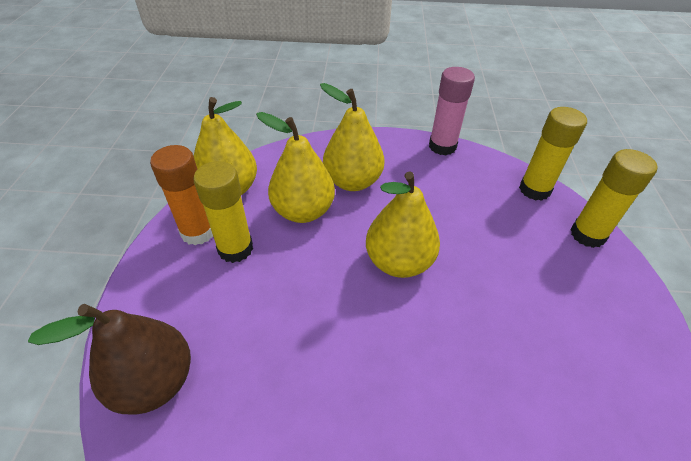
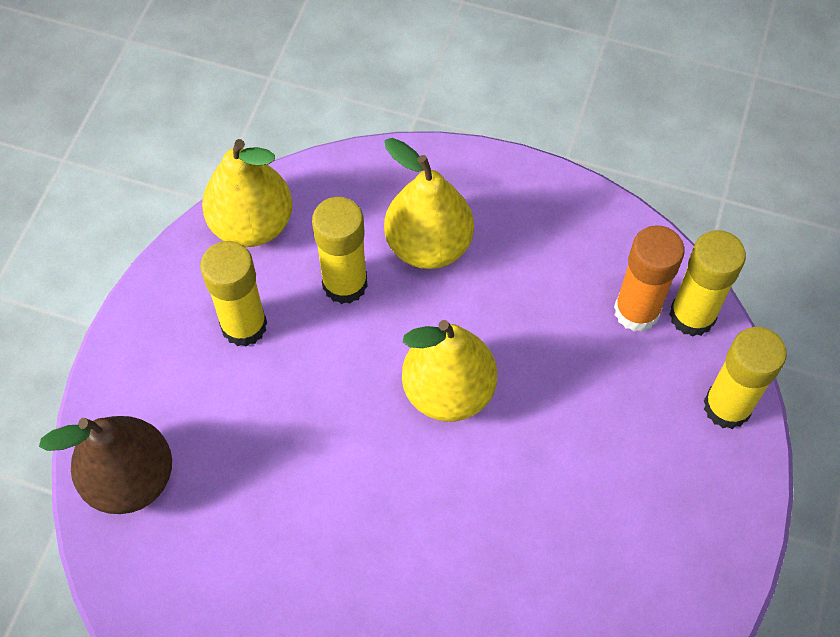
camera: 15 degrees right, 15 degrees up
(198, 232) = (200, 289): orange glue stick -> orange glue stick (636, 311)
(303, 211) = (345, 284): yellow pear -> yellow glue stick
(442, 146) = (589, 204): pink glue stick -> none

